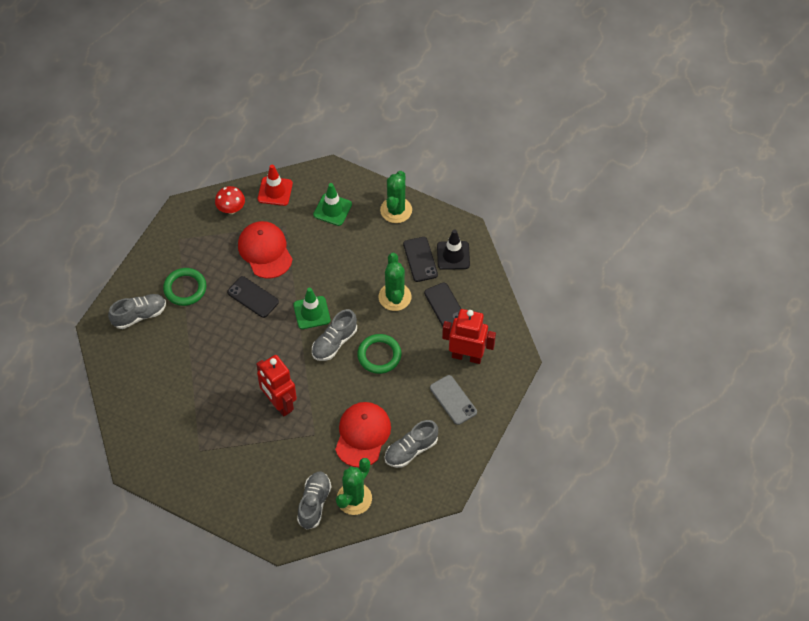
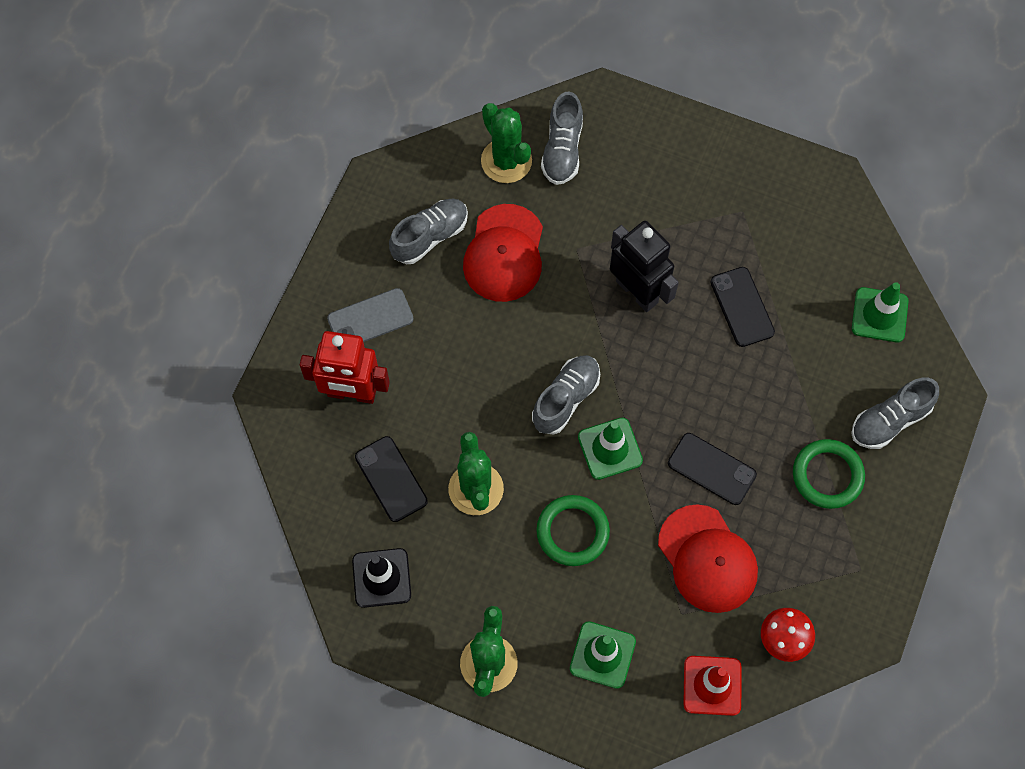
camera: 175 degrees right, 10 degrees up
(127, 377) = (879, 315): none -> green traffic cone
(279, 403) = (637, 291): red robot -> black robot
(354, 498) = (506, 161): green cactus -> green cactus turned 60 degrees counterclockwise
(379, 355) = (491, 383): green ring -> green ring (572, 532)
(420, 259) = (438, 565): black phone -> black phone (742, 307)
(453, 400) = (370, 319): grey phone -> grey phone turned 75 degrees counterclockwise

